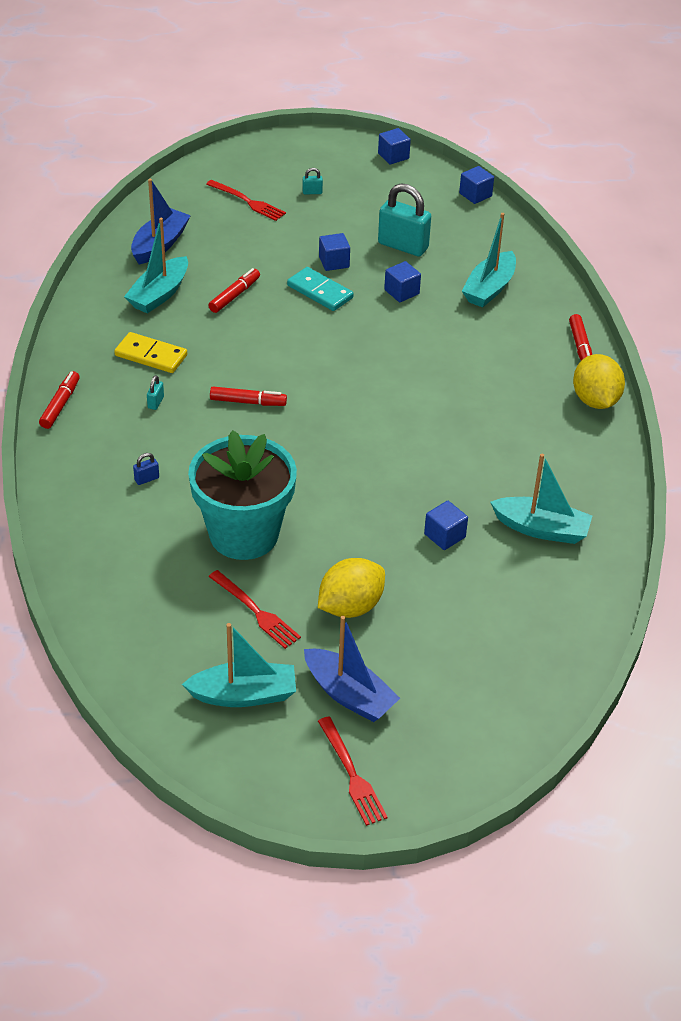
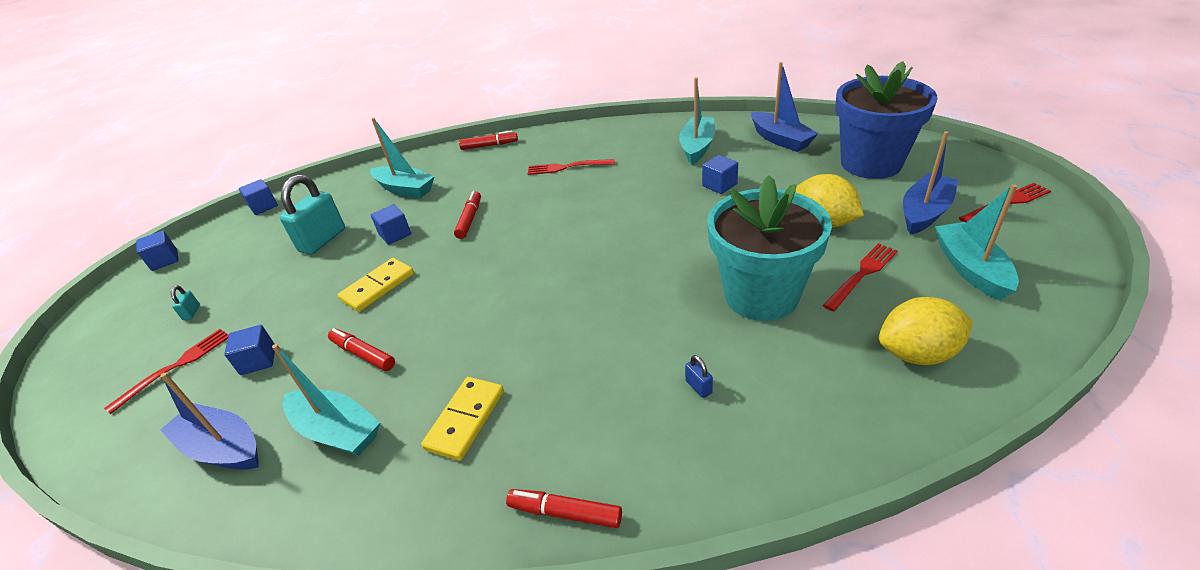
camera: 85 degrees left, 5 degrees down
(155, 402) = (558, 400): turquoise padlock -> none
(248, 402) = (556, 318): red marker -> red marker (469, 219)
(320, 292) = (378, 287): turquoise domino -> yellow domino
(334, 262) = (330, 282): blue cube -> blue cube (258, 360)
(467, 682) = (871, 163): none -> blue flower pot
(512, 412) = (567, 167): none -> red fork
(547, 611) = (780, 139): none -> blue boat
(595, 400) = (552, 136): yellow lemon -> yellow lemon (917, 353)

